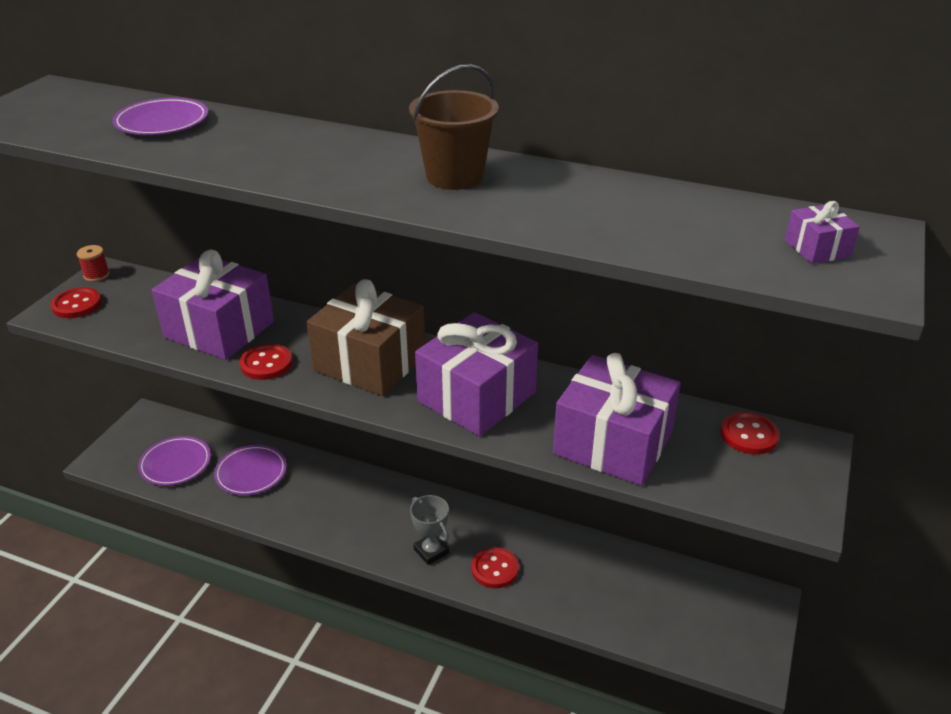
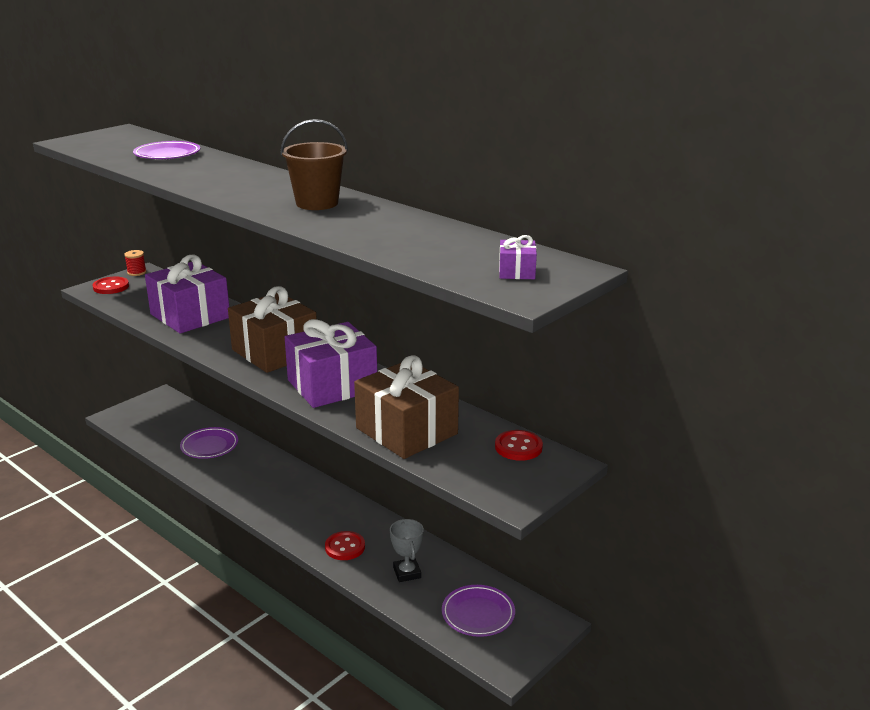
camera: 20 degrees right, 10 degrees down
(175, 464) = (161, 429): purple plate -> purple plate (478, 614)
(266, 364) = (204, 340): red button -> none
(431, 551) = (305, 524): grey trophy -> grey trophy (407, 573)
(613, 443) = (406, 431): purple gift -> brown gift

